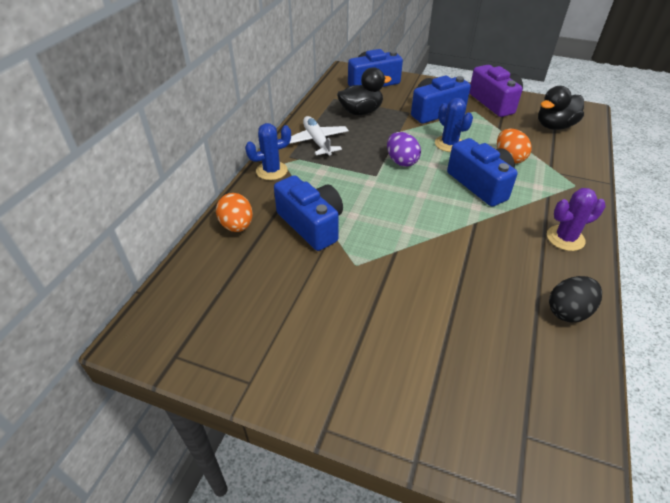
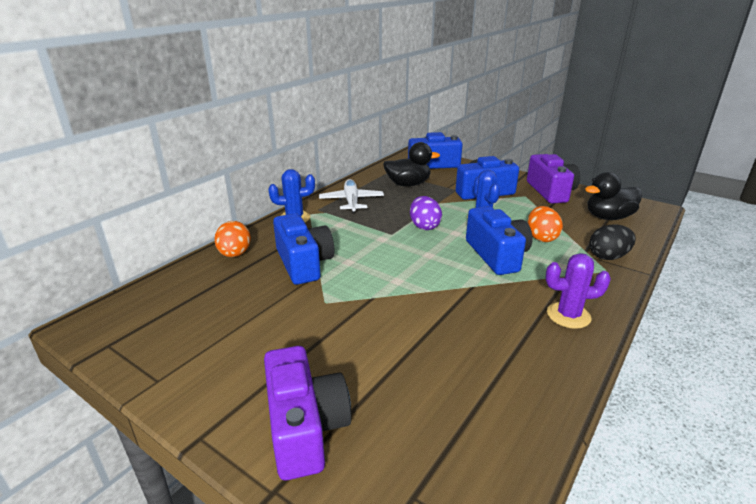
camera: 15 degrees right, 15 degrees down
(409, 396) = (305, 427): none -> purple camera
(568, 311) = (535, 384): black egg -> black egg (608, 257)

